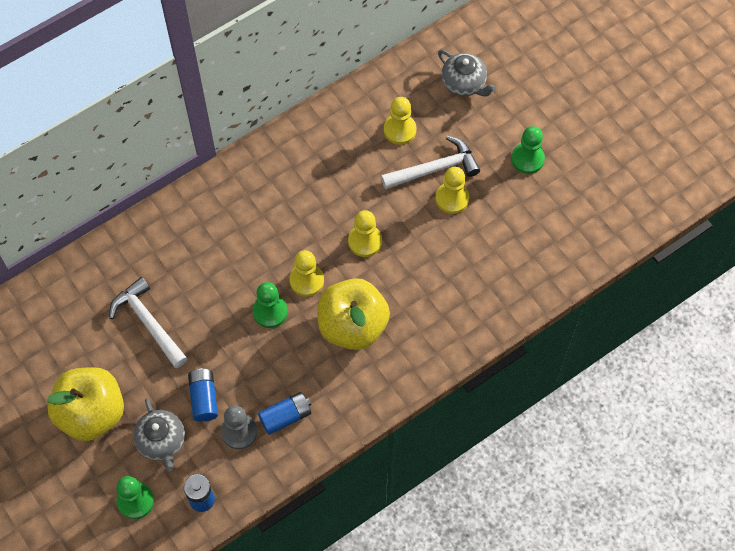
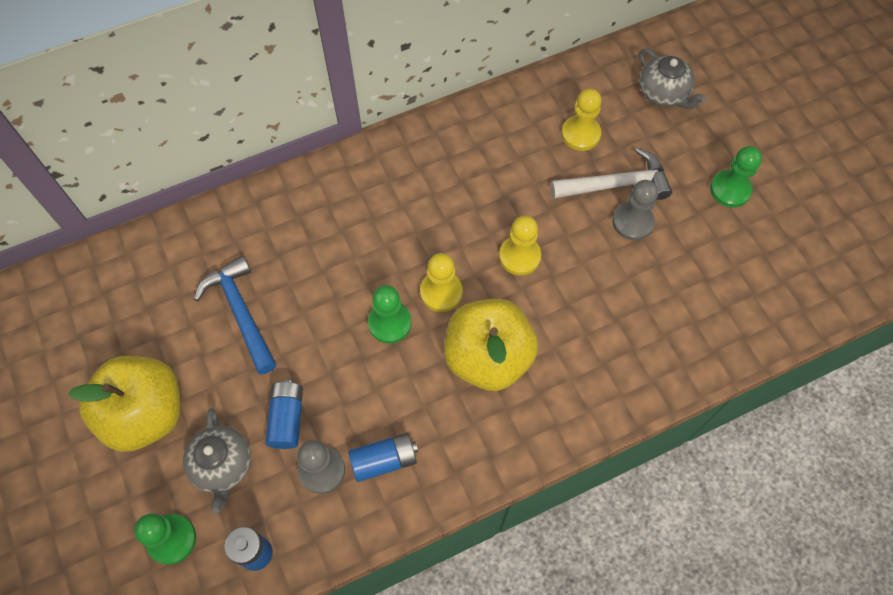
camera: 10 degrees right, 0 degrees up
(148, 322) = (240, 312): white hammer -> blue hammer
(452, 198) = (632, 222): yellow pawn -> grey pawn

